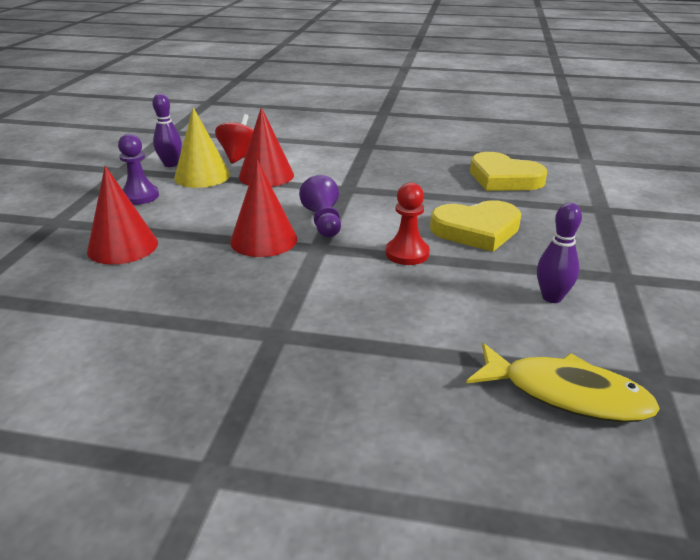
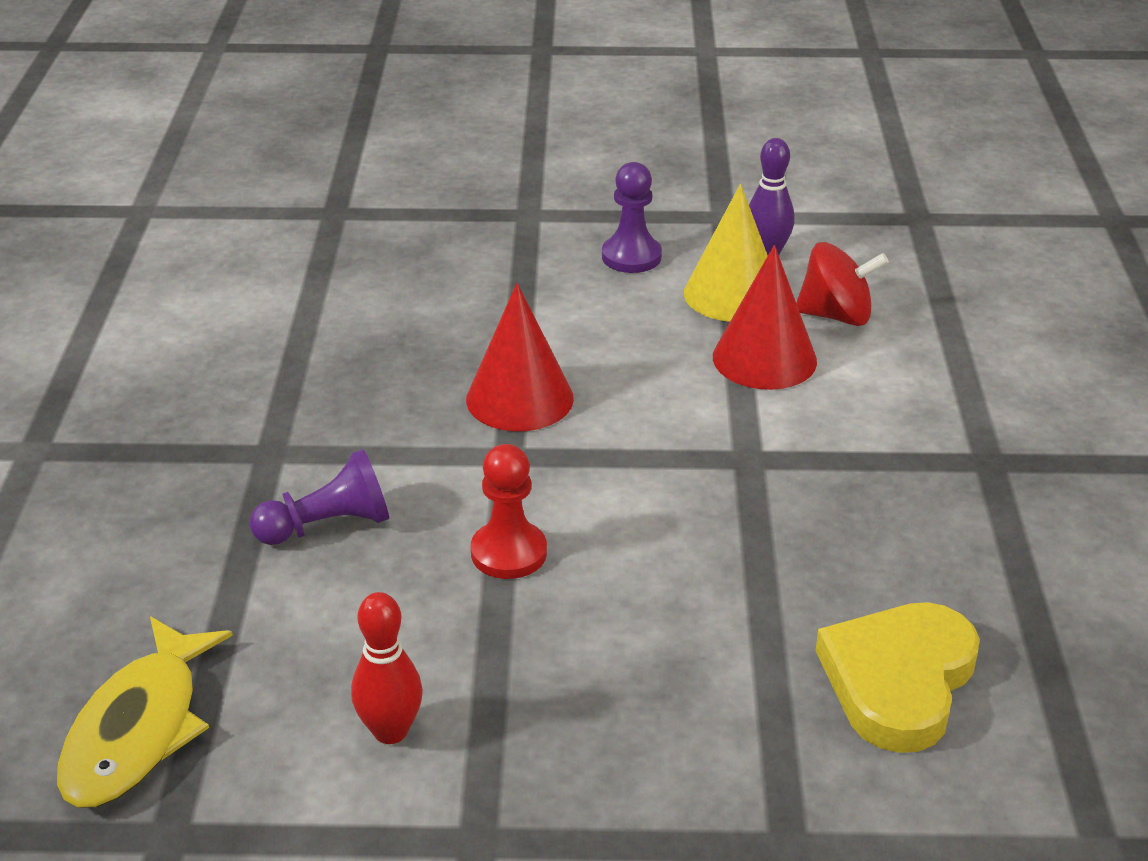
camera: 80 degrees right, 5 degrees up
(123, 246) = (470, 284): red cone -> none
(323, 222) = (598, 449): purple pawn -> purple pawn (327, 526)
(476, 230) = (620, 637): yellow heart -> none
(552, 297) = (390, 731): purple bowling pin -> red bowling pin

